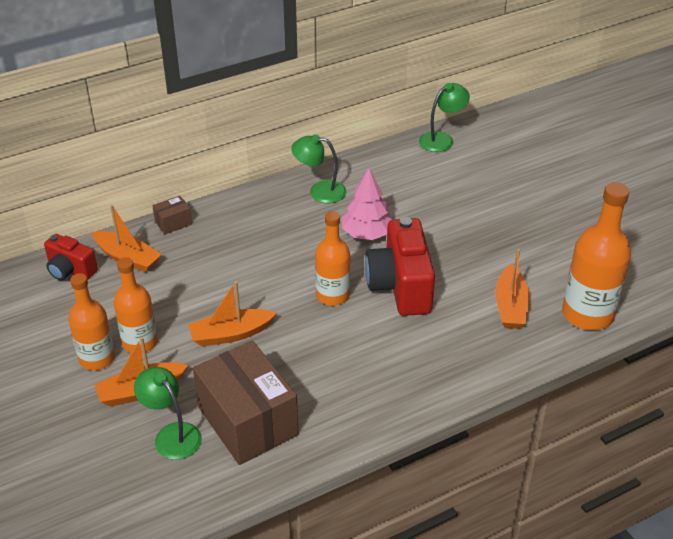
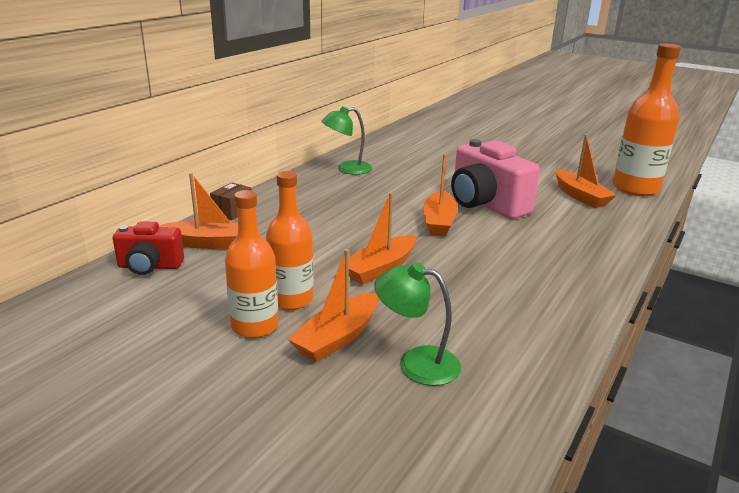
camera: 30 degrees left, 15 degrees down
(247, 421) = (480, 325): brown box -> none
(332, 295) = (439, 222): orange bottle -> orange boat
(367, 234) = (418, 183): pink tree -> none
(400, 286) = (485, 204): red camera -> pink camera
(442, 139) = (406, 130): green lamp -> none

